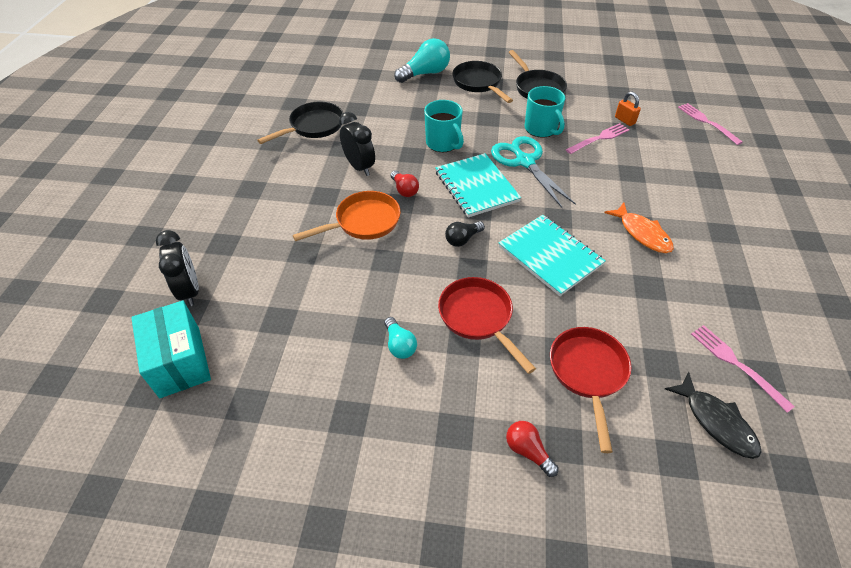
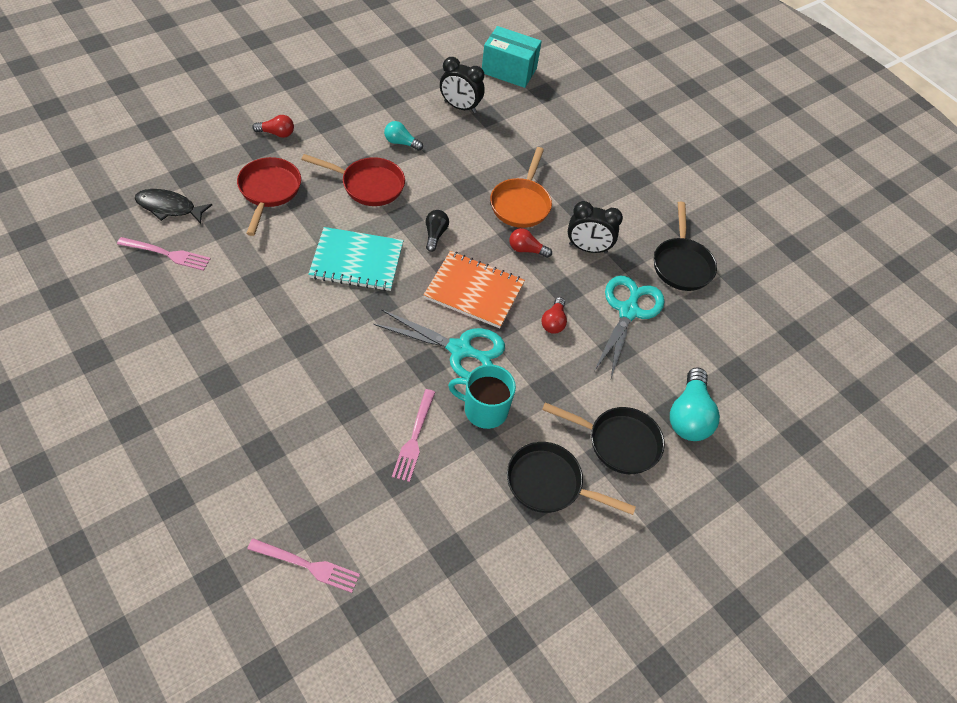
camera: 130 degrees right, 5 degrees up
(190, 291) = (560, 100): black clock -> black clock (460, 107)
(387, 124) = (628, 311): none -> turquoise scissors
(443, 143) = (553, 322): turquoise mug -> red light bulb
(476, 186) = (474, 291): turquoise notebook -> orange notebook
(588, 373) = (269, 191): red pan -> red pan turned 135 degrees counterclockwise
(624, 120) = (407, 494): orange padlock -> none
(642, 233) = (295, 331): orange fish -> none

